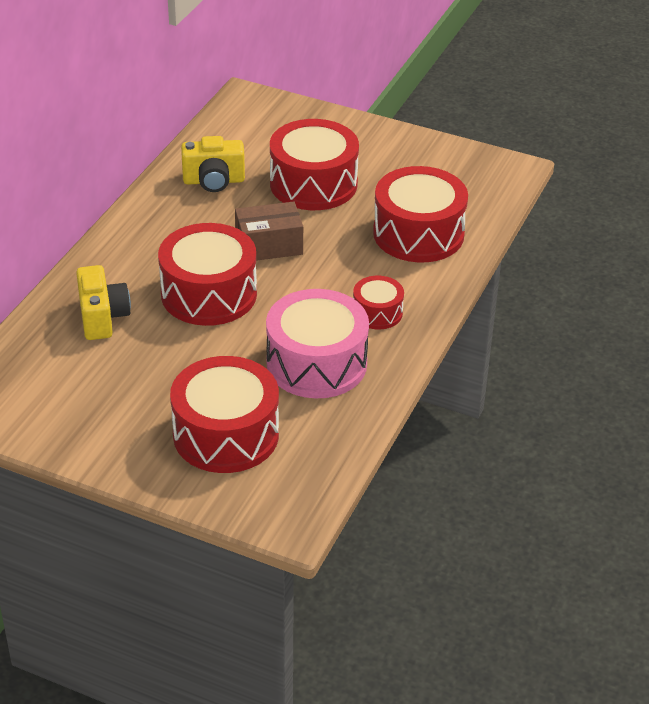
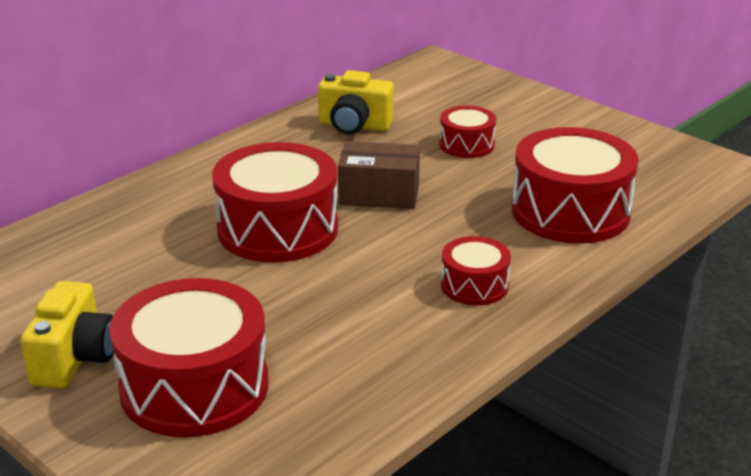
camera: 20 degrees right, 10 degrees down
(102, 317) = (140, 231): yellow camera -> yellow camera (75, 359)
(313, 184) = (467, 145): red drum -> red drum, size x0.52
(316, 363) = (363, 327): pink drum -> none

